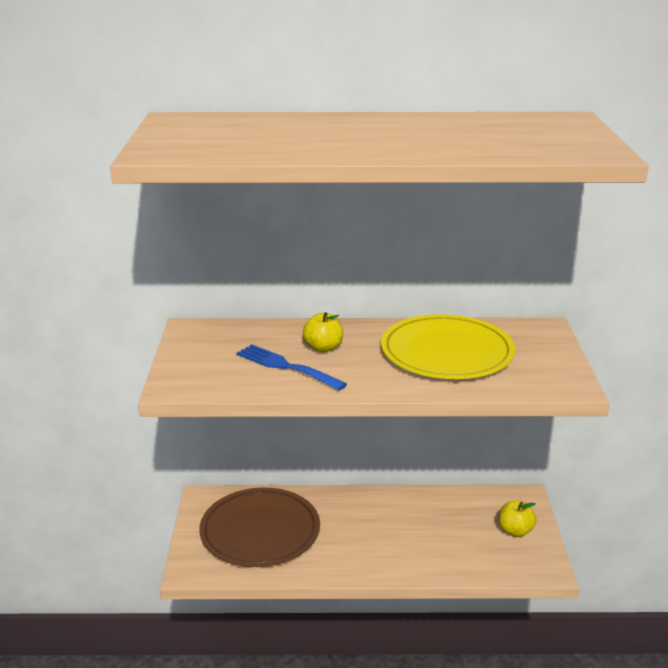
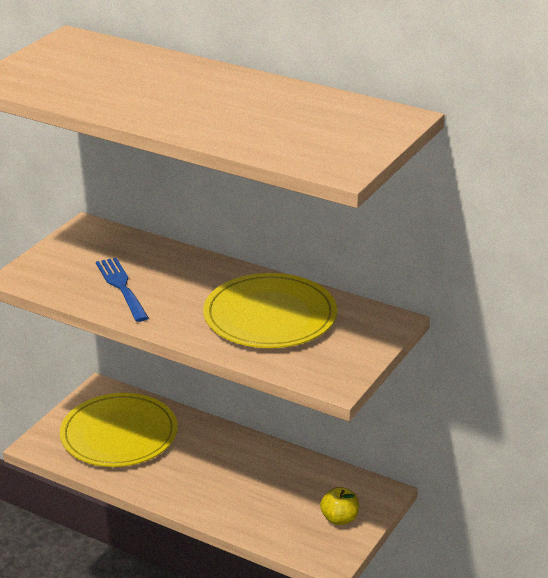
camera: 30 degrees right, 5 degrees up
(260, 531) = (119, 434): brown plate -> yellow plate
(323, 348) = (171, 279): yellow apple -> none

